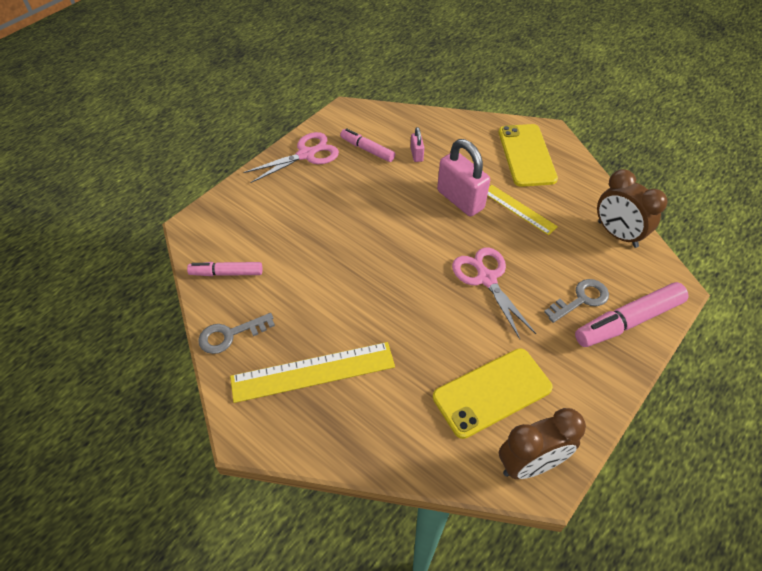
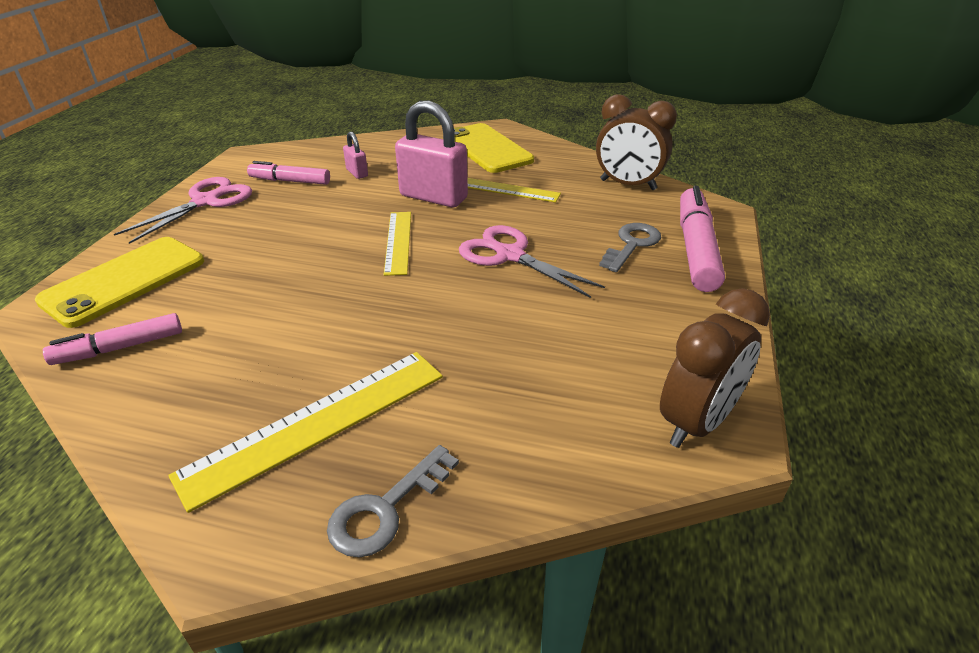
camera: 25 degrees left, 15 degrees down
(230, 335) = (150, 422): grey key -> grey key (385, 509)
(416, 238) = (398, 242): none -> yellow ruler
(492, 392) = (593, 362): yellow phone -> yellow phone (124, 281)
(628, 321) = (696, 249): pink marker -> pink marker turned 150 degrees clockwise

